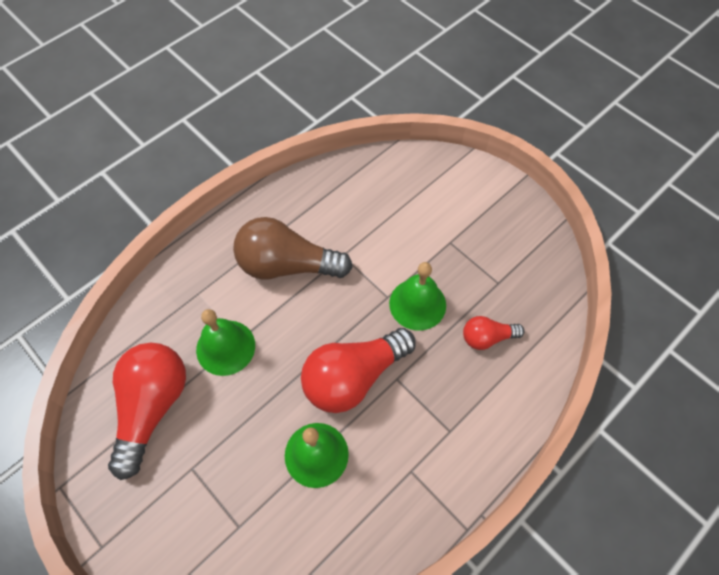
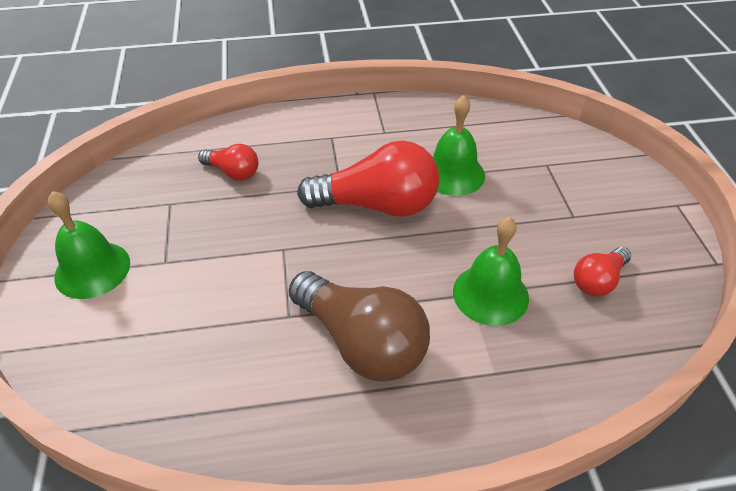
camera: 145 degrees left, 15 degrees down
(152, 407) = (598, 281): red light bulb -> red light bulb, size x0.52
(417, 304) = (262, 227): green bell -> green bell (92, 269)

